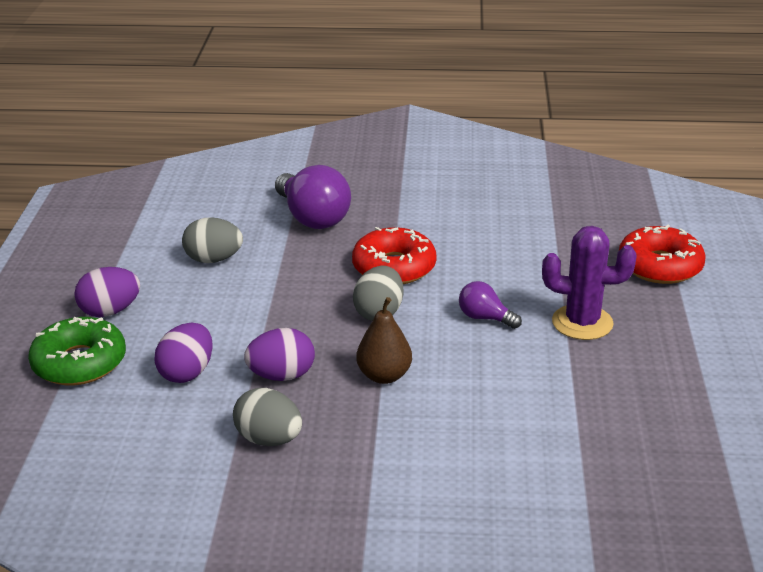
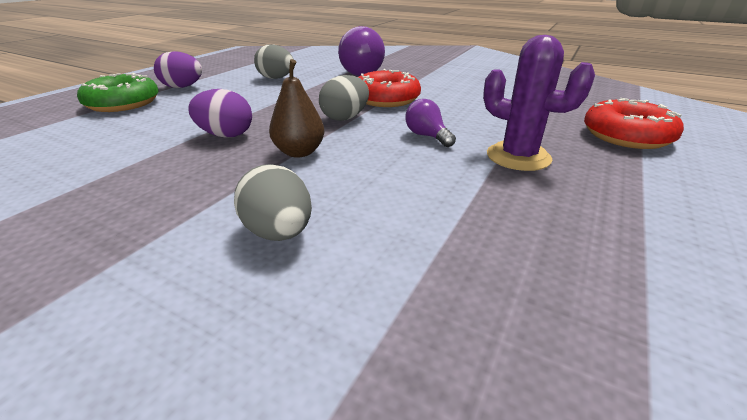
camera: 25 degrees right, 0 degrees up
(187, 373) = (170, 120): purple egg -> none
(269, 439) = (151, 169): grey egg -> grey egg (279, 232)

